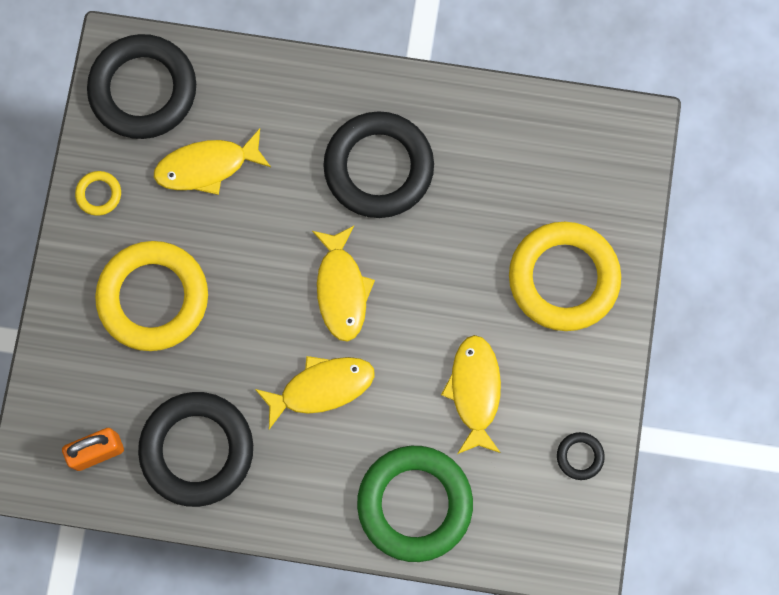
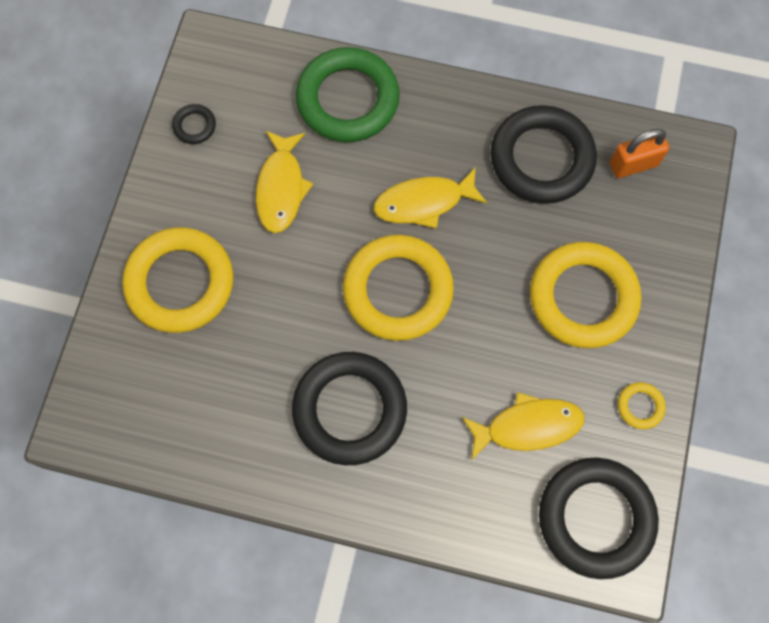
camera: 175 degrees left, 5 degrees down
(341, 289) = (398, 290): yellow fish -> yellow ring

